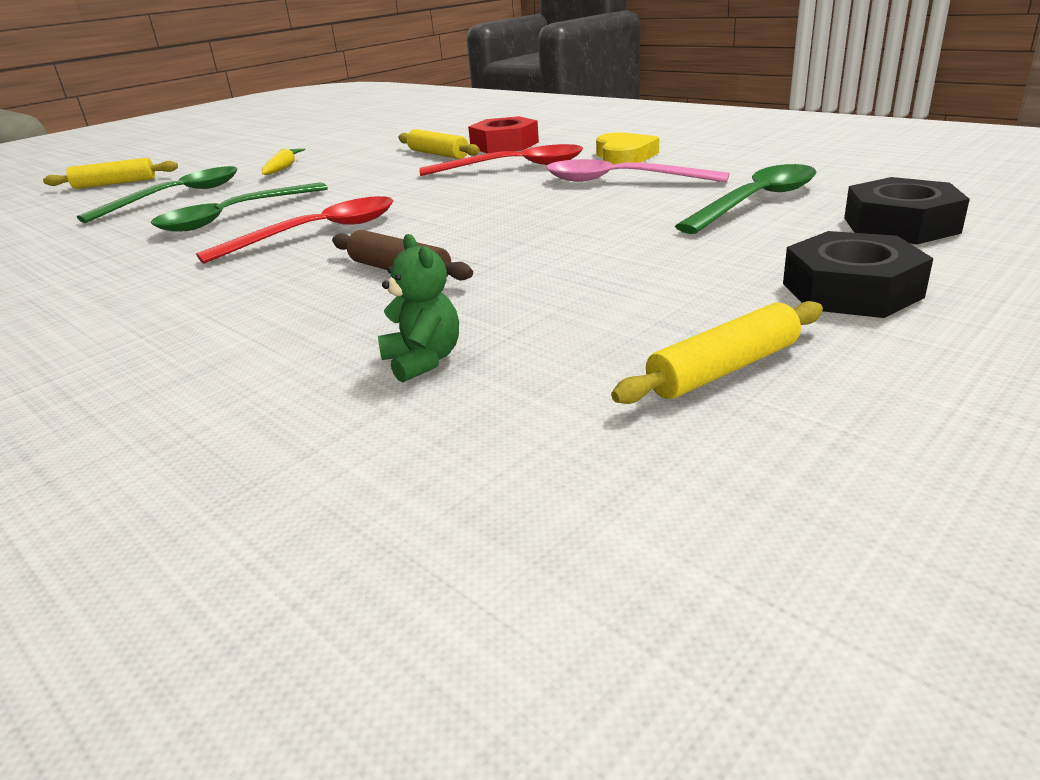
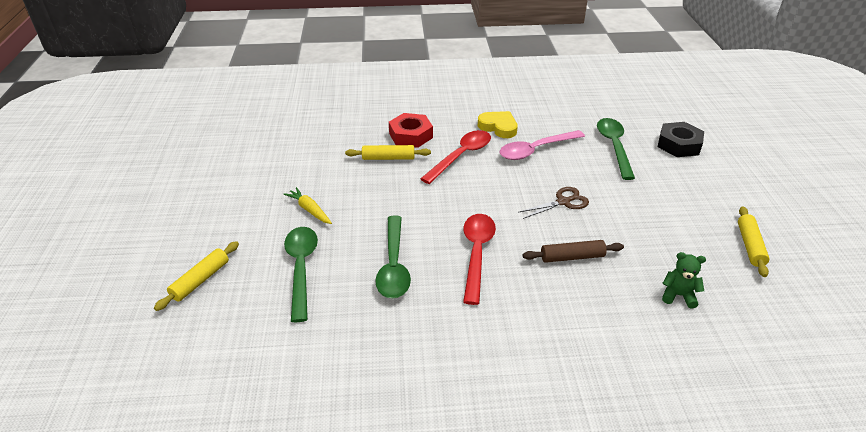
camera: 50 degrees left, 10 degrees up
(529, 227) = (563, 202): none -> brown scissors
(851, 290) = (720, 190): black nut -> none

